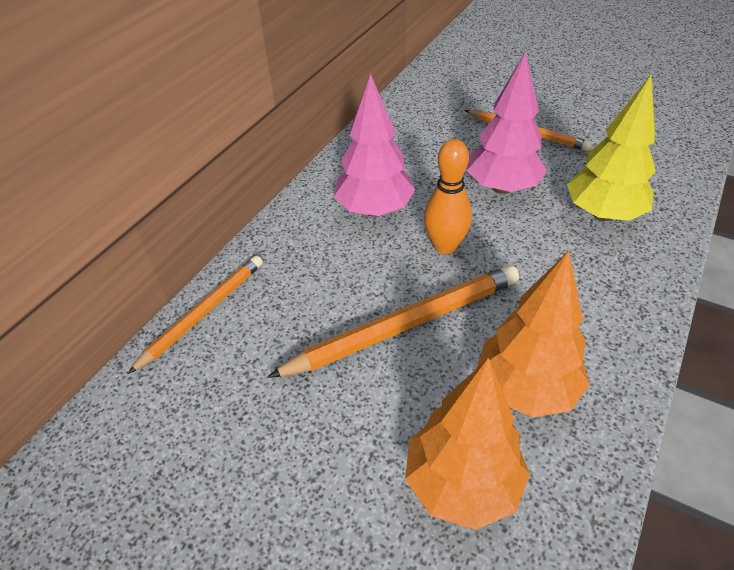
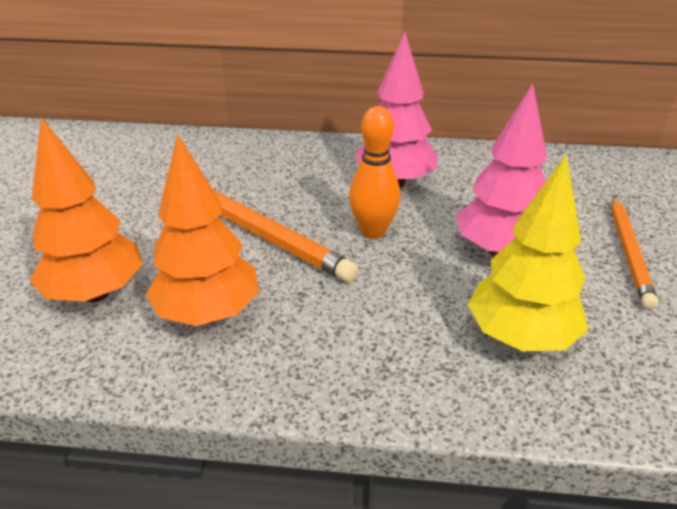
camera: 65 degrees right, 10 degrees down
(203, 313) = (224, 141): orange pencil -> none

